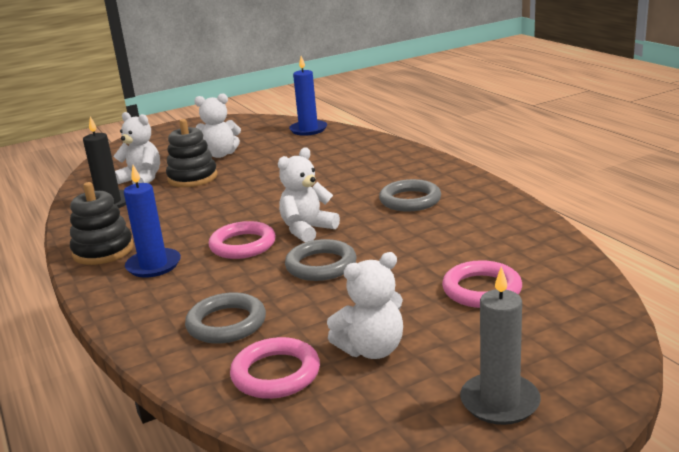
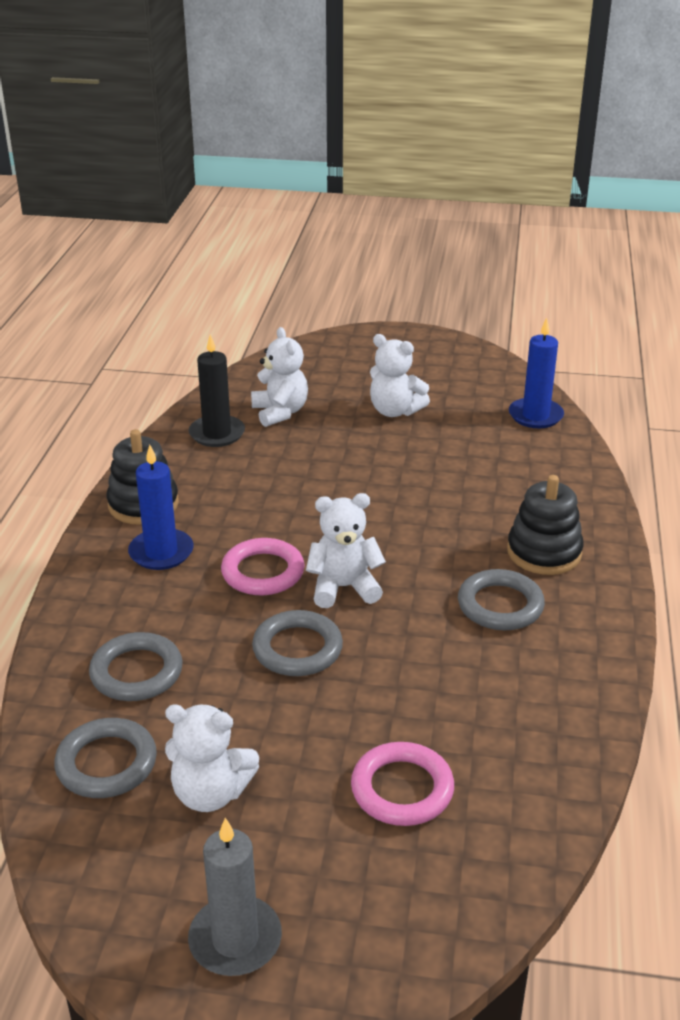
camera: 35 degrees right, 10 degrees up
(192, 178) = (328, 436): black stacking toy -> black stacking toy (544, 552)
(276, 374) = (106, 763): pink ring -> grey ring

